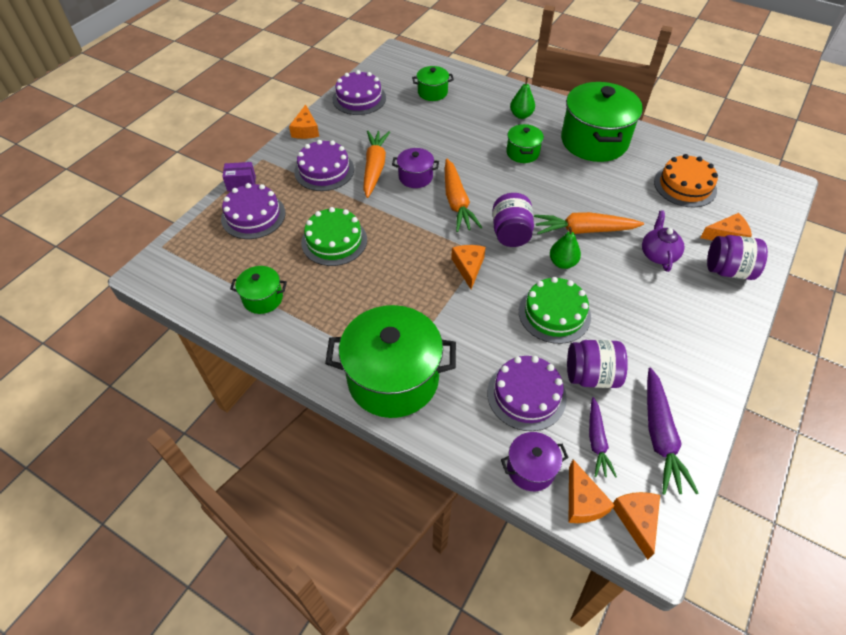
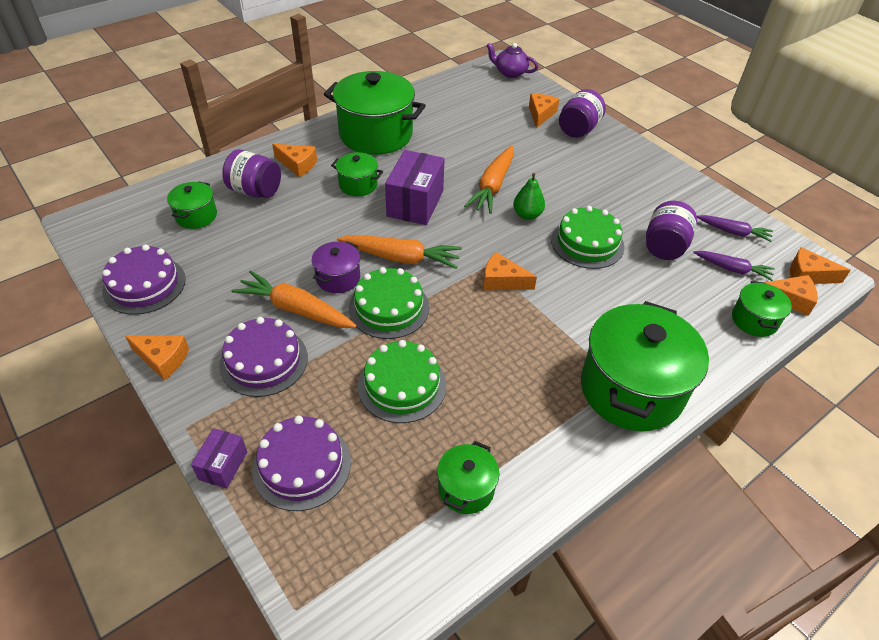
camera: 70 degrees left, 5 degrees down
(401, 212) = (389, 308): none -> green cake
(511, 233) = (471, 234): purple jar -> purple jar (255, 191)
(521, 115) = (298, 165): green pear -> orange cheese
(524, 190) = (415, 203): none -> purple box
(526, 395) = (675, 295): purple cake -> none
(530, 468) = (754, 320): purple pot -> green pot
(658, 254) = (544, 156): purple teapot -> purple teapot (510, 73)
(660, 436) = (733, 232): purple carrot -> purple carrot, size x0.63
(685, 186) = (470, 110): orange cake -> none

